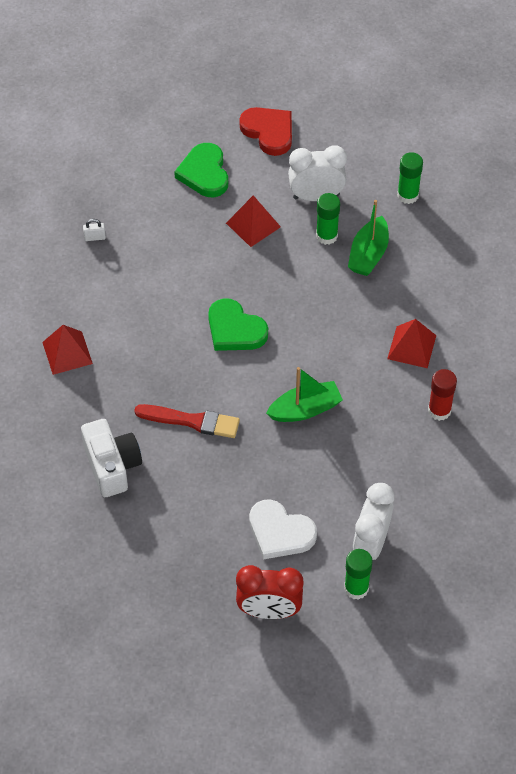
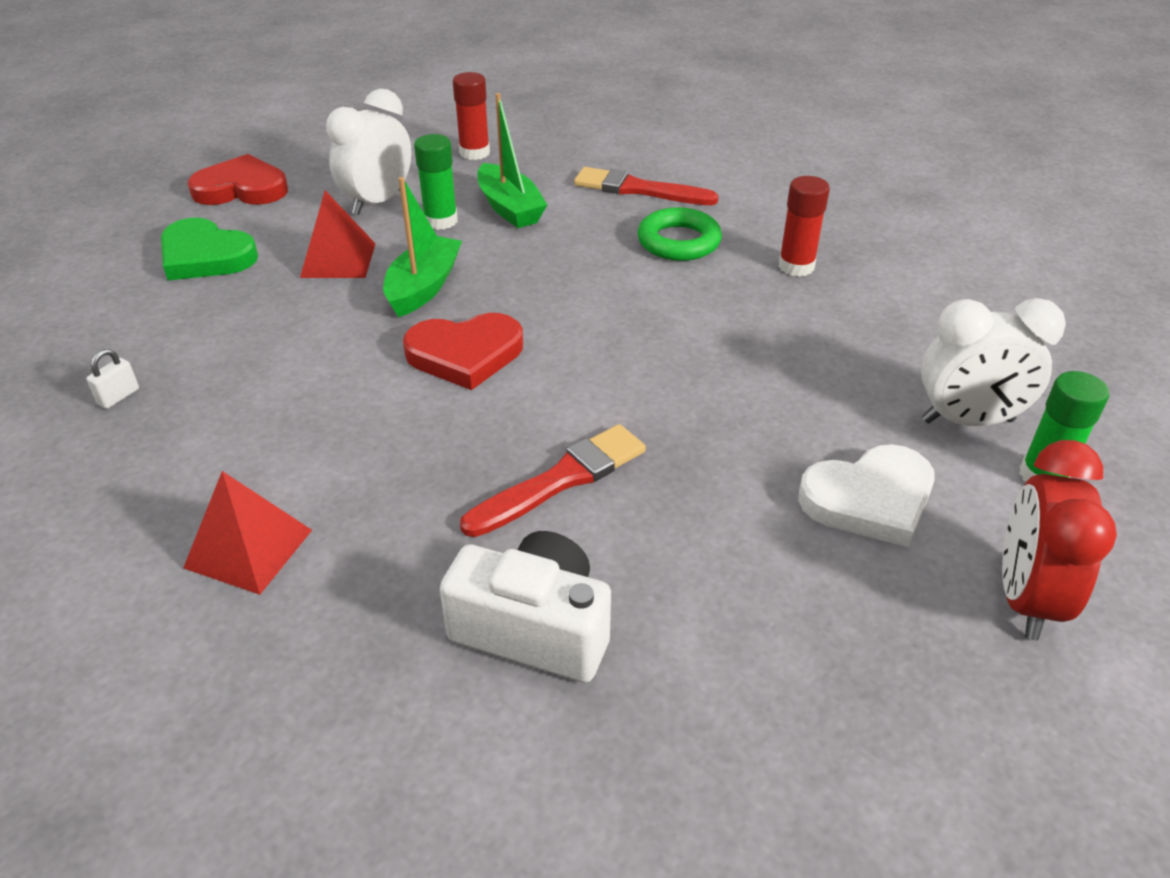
camera: 50 degrees left, 15 degrees down
(235, 330) = (465, 354): green heart -> red heart
(269, 611) = (1025, 598): red clock -> red clock turned 150 degrees clockwise
(305, 409) = (672, 363): green boat -> green boat (423, 287)
(371, 544) = (967, 421): white clock -> white clock turned 60 degrees counterclockwise
(408, 195) = (474, 153): green glue stick -> red glue stick
(411, 347) = (679, 242): red pyramid -> green ring
(447, 295) = (638, 189): none -> red brush

